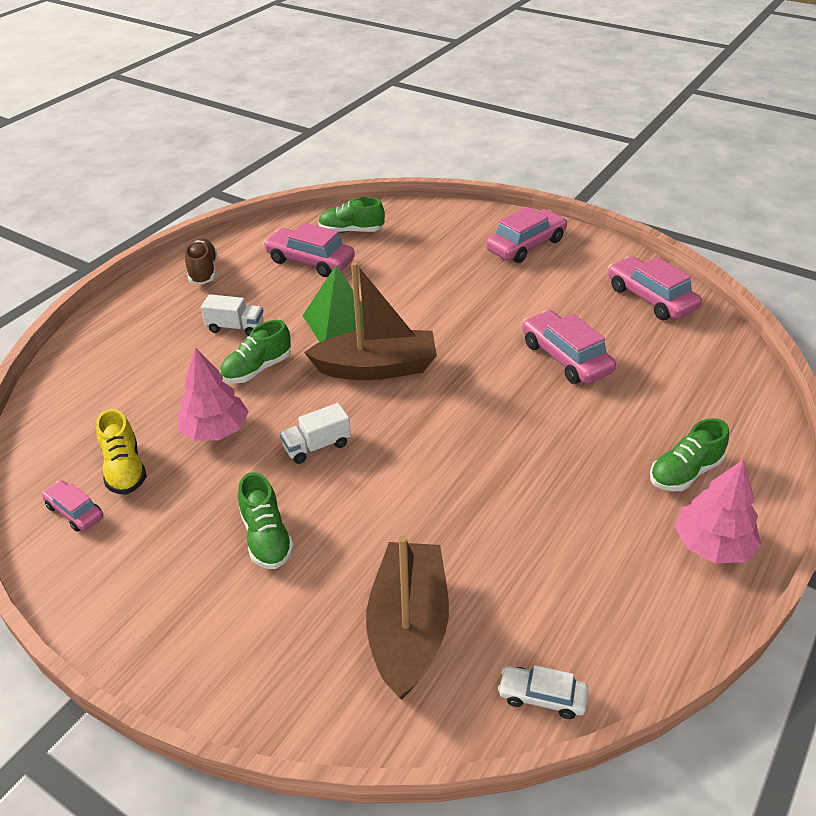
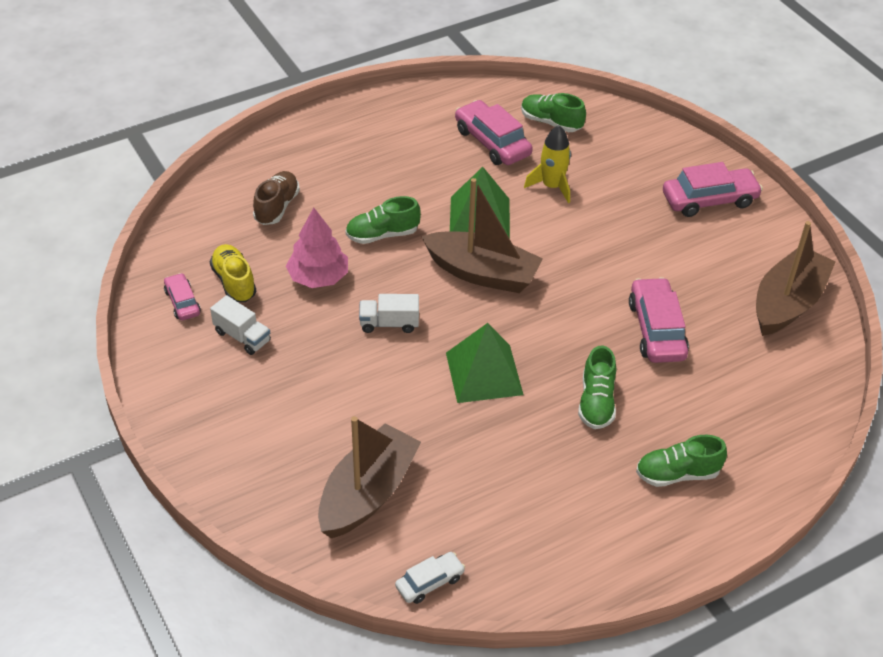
camera: 25 degrees right, 5 degrees up
(125, 469) = (234, 282): yellow shoe -> yellow shoe turned 150 degrees clockwise
(203, 271) = (391, 119): brown shoe -> brown shoe (277, 207)
(235, 327) = (387, 187): white truck -> white truck (242, 336)
(266, 537) = (307, 382): green shoe -> green shoe (596, 402)
(388, 277) = (552, 186): none -> yellow rocket
(442, 455) = (484, 373): none -> green pyramid
(542, 696) = (430, 582): white car -> white car turned 105 degrees clockwise
(650, 298) = (787, 303): pink car -> brown boat
(712, 545) = (649, 539): pink tree -> none

